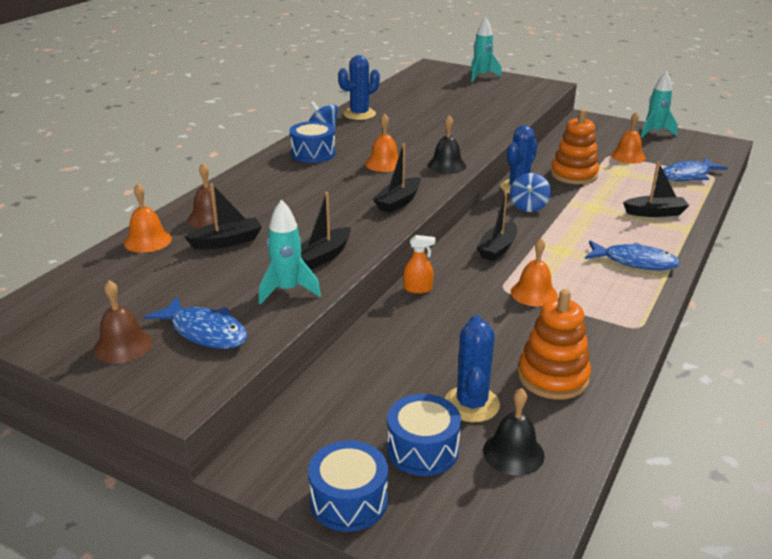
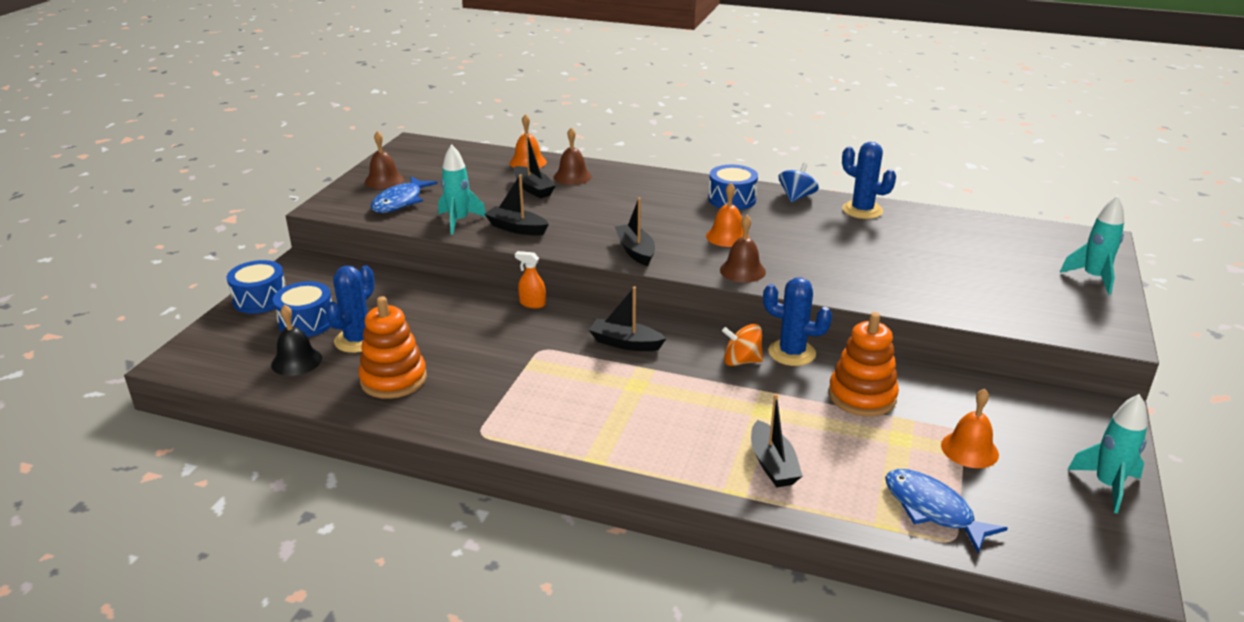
camera: 80 degrees right, 0 degrees up
(398, 202) = (635, 251): black boat -> black boat turned 45 degrees clockwise
(418, 289) = (532, 303): orange spray bottle -> orange spray bottle turned 120 degrees clockwise
(446, 165) = (742, 270): black bell -> brown bell
(471, 404) = (358, 340): blue cactus -> blue cactus turned 60 degrees counterclockwise
(528, 206) = (741, 361): blue spinning top -> orange spinning top
(534, 293) = (537, 367): orange bell -> none
(635, 262) = (624, 439): blue fish -> none

